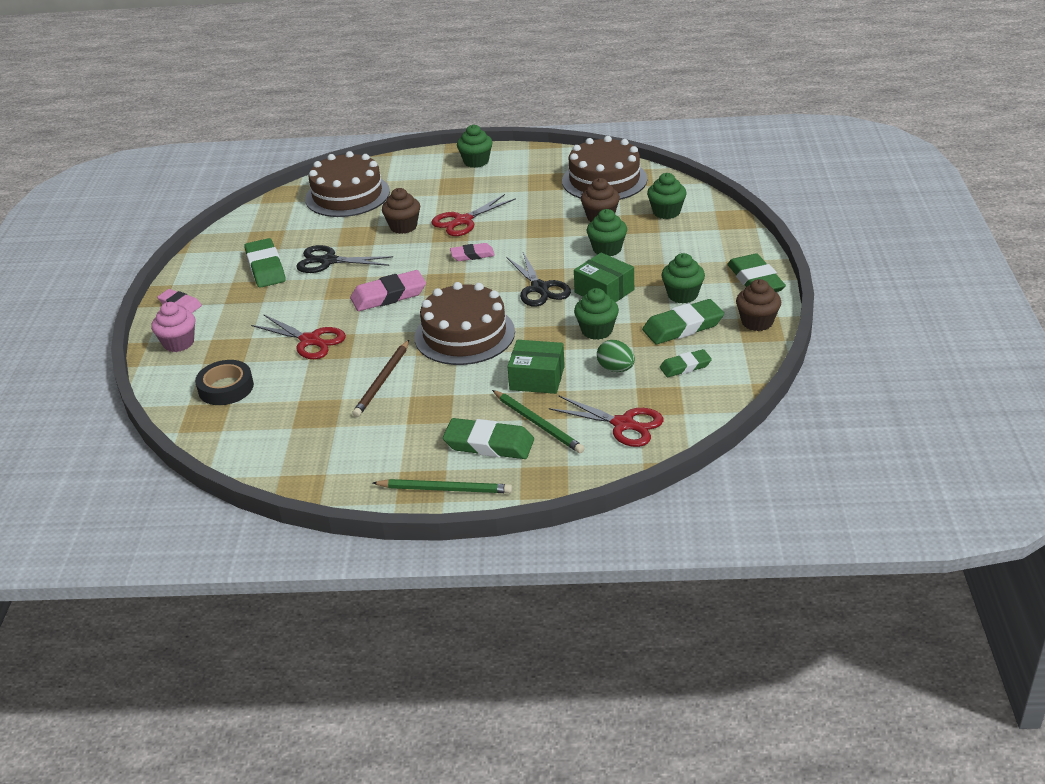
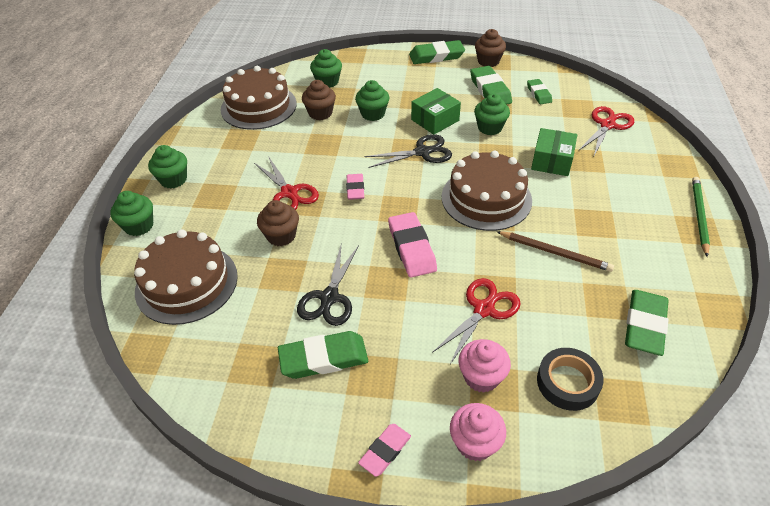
camera: 85 degrees left, 10 degrees up
(238, 343) = (481, 377): none -> pink cupcake
(489, 444) = (639, 190): green eraser -> green eraser (645, 325)
(538, 424) = (610, 164): green pencil -> none
(616, 369) = (541, 123): green egg -> none
(682, 295) = (448, 86): green cupcake -> green cupcake (139, 226)

